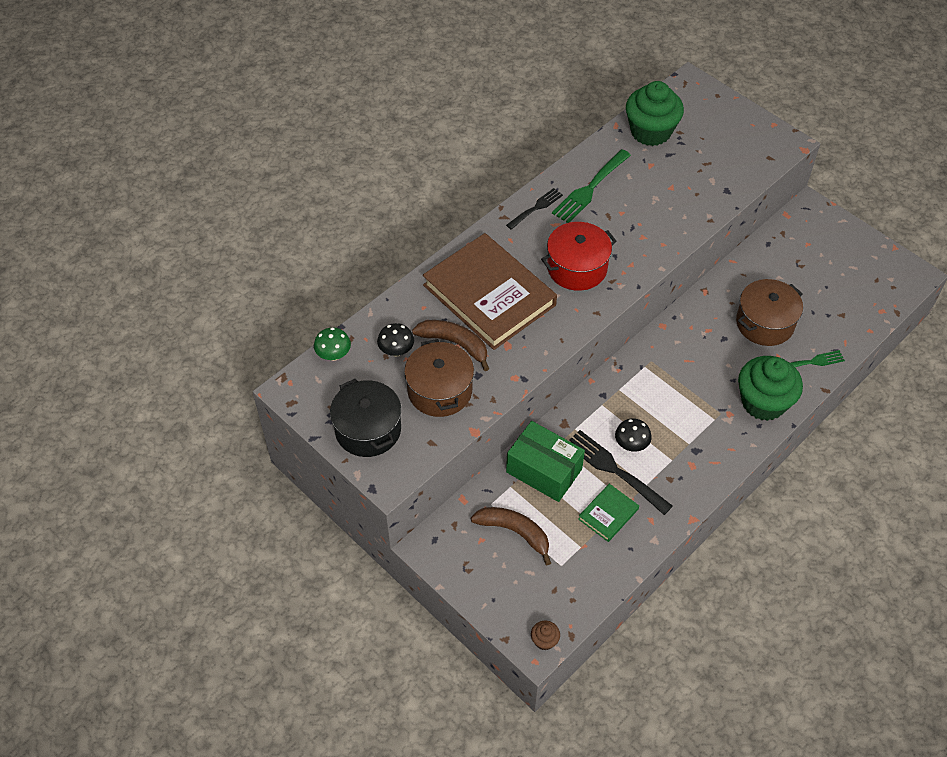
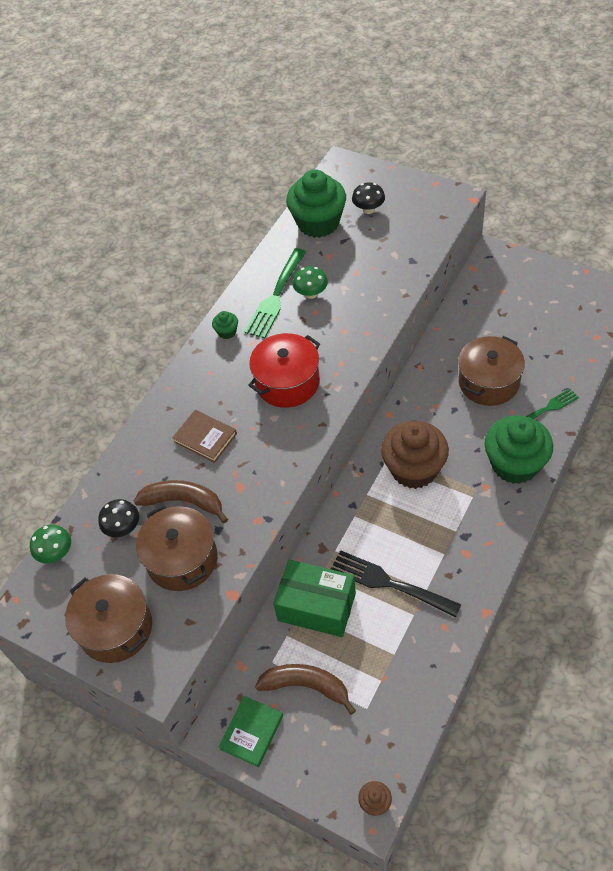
camera: 10 degrees left, 0 degrees up
(368, 429) = (116, 628): black pot -> brown pot
(489, 295) = (205, 437): brown book -> brown book, size x0.43
(536, 208) = (227, 332): black fork -> green cupcake
(608, 514) = (398, 634): green book -> green book (252, 732)
(623, 195) = (311, 293): none -> green mushroom
(631, 444) = (397, 550): black mushroom -> black mushroom (368, 209)
(669, 380) = (414, 469): none -> brown cupcake

